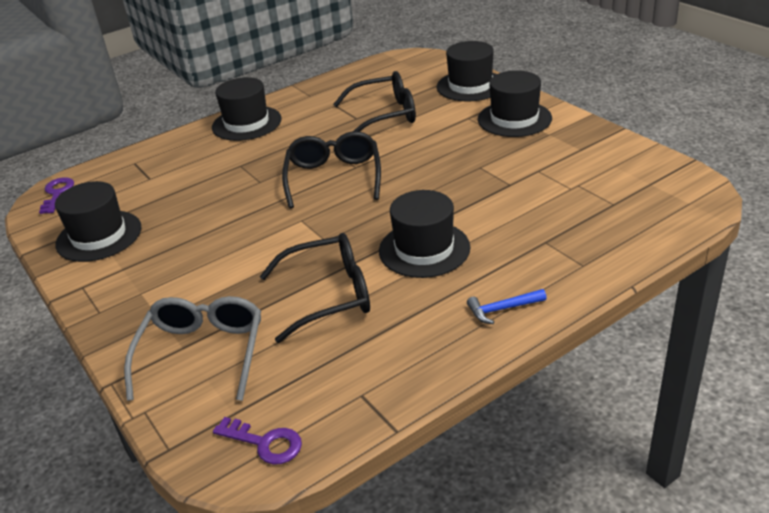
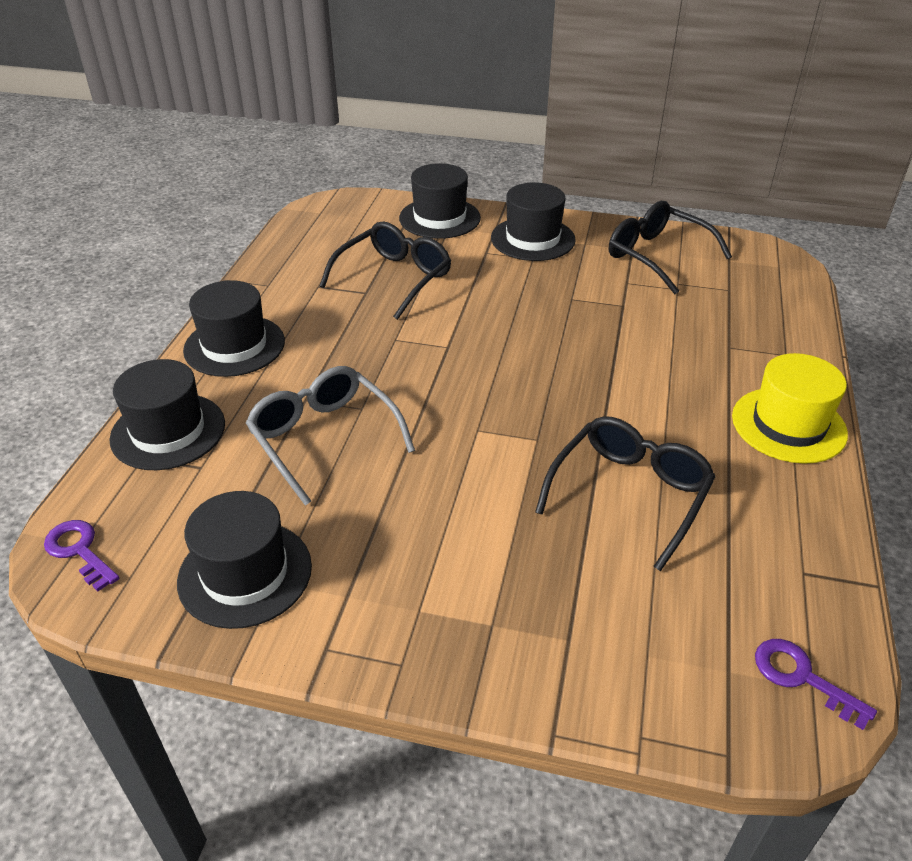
camera: 45 degrees left, 5 degrees up
(202, 353) = (600, 631): grey glasses -> grey glasses (324, 438)
(265, 443) = (801, 677): purple key -> purple key turned 120 degrees counterclockwise
(334, 177) = (442, 367): black glasses -> black glasses (657, 256)
(424, 249) = (644, 402): black hat -> black hat (168, 431)
(502, 309) = (788, 425): blue hammer -> yellow hat

